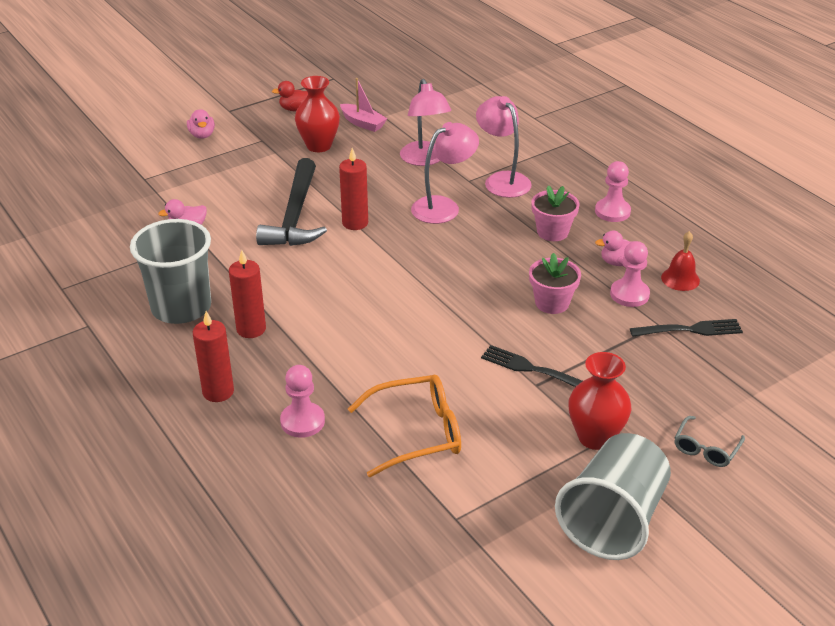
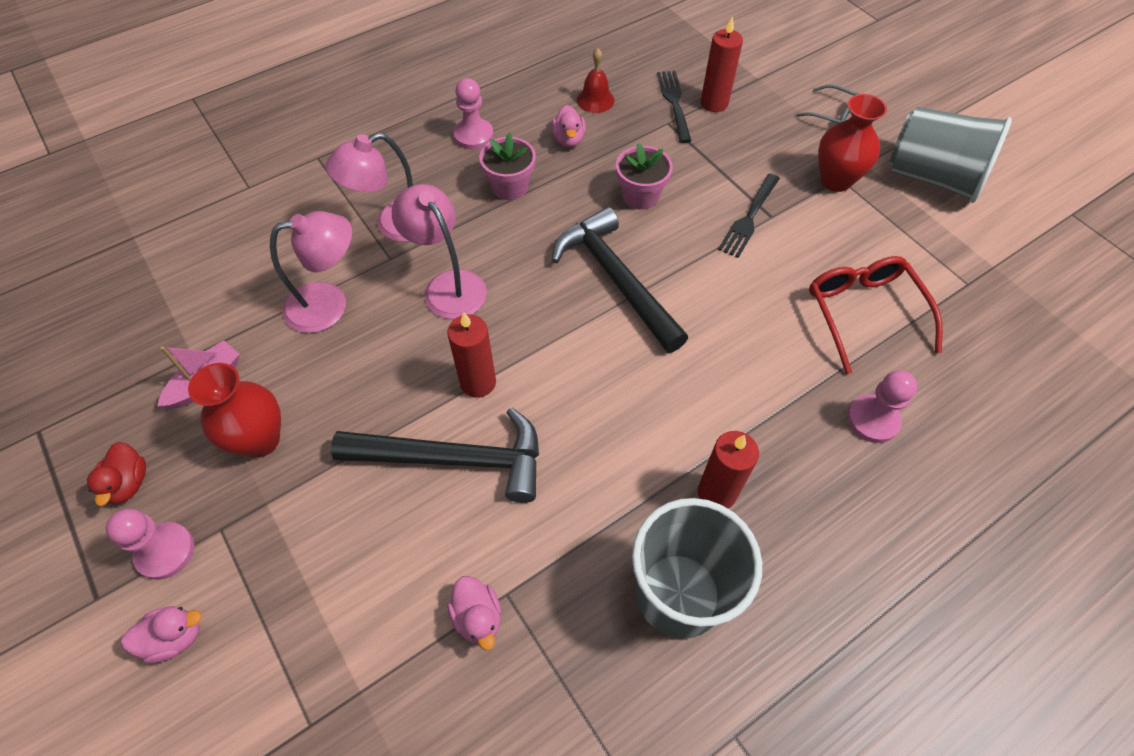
camera: 90 degrees left, 20 degrees up
(218, 392) = (843, 519): red candle -> red candle (714, 103)
(416, 433) = (864, 314): orange glasses -> red glasses
(453, 287) = (616, 279): none -> black hammer
(629, 294) = (622, 137): pink pawn -> pink pawn (165, 551)

